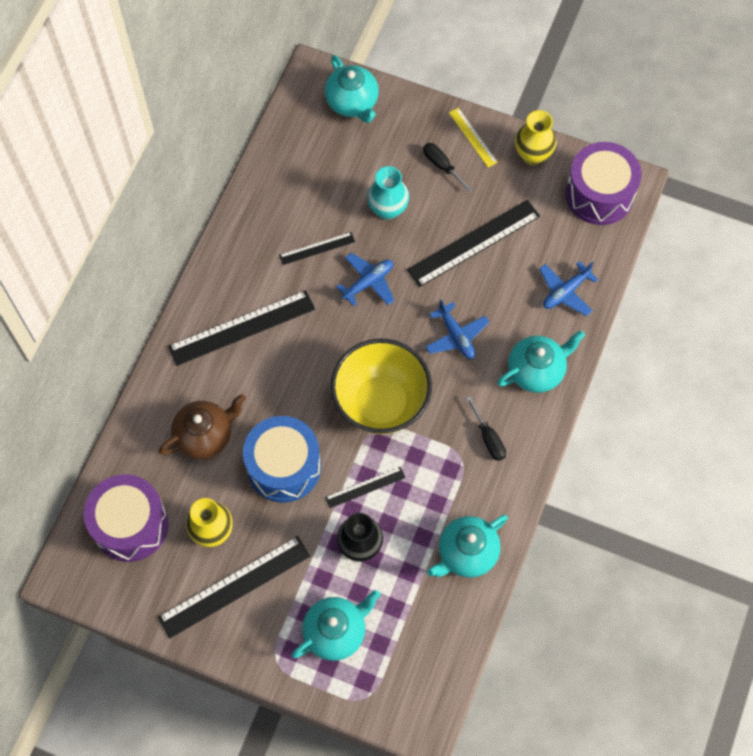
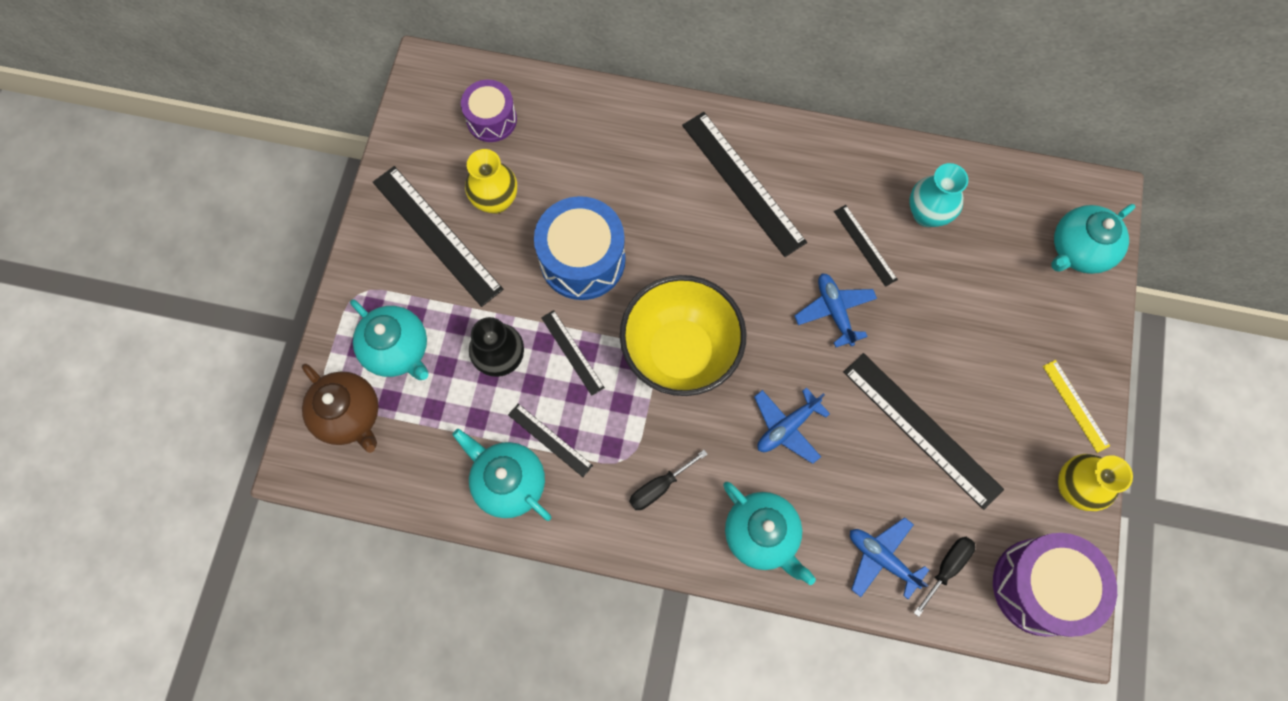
camera: 80 degrees right, 5 degrees up
(130, 525) = (491, 119): purple drum -> purple drum, size x0.62
(205, 435) = (605, 171): brown teapot -> brown teapot (349, 415)
(368, 282) = (834, 311): blue plane -> blue plane turned 150 degrees counterclockwise
(388, 209) = (940, 317): turquoise vase -> turquoise vase (927, 214)
(436, 516) = (550, 440): none -> black ruler
(442, 166) = (1021, 373): black screwdriver -> black screwdriver (947, 567)
(473, 137) = (1075, 405): yellow ruler -> yellow ruler turned 75 degrees counterclockwise

